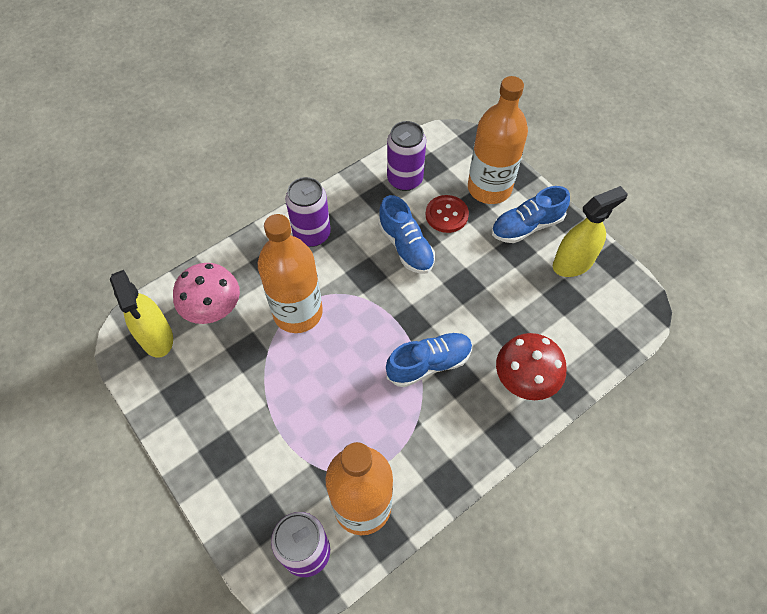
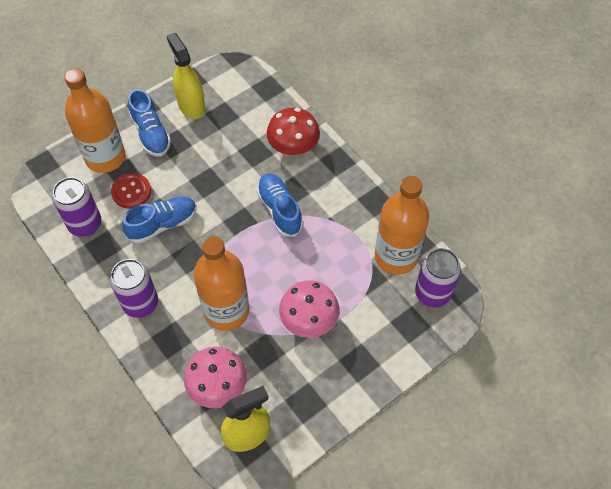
camera: 90 degrees left, 0 degrees up
(280, 397) = (309, 320): none -> pink mushroom

